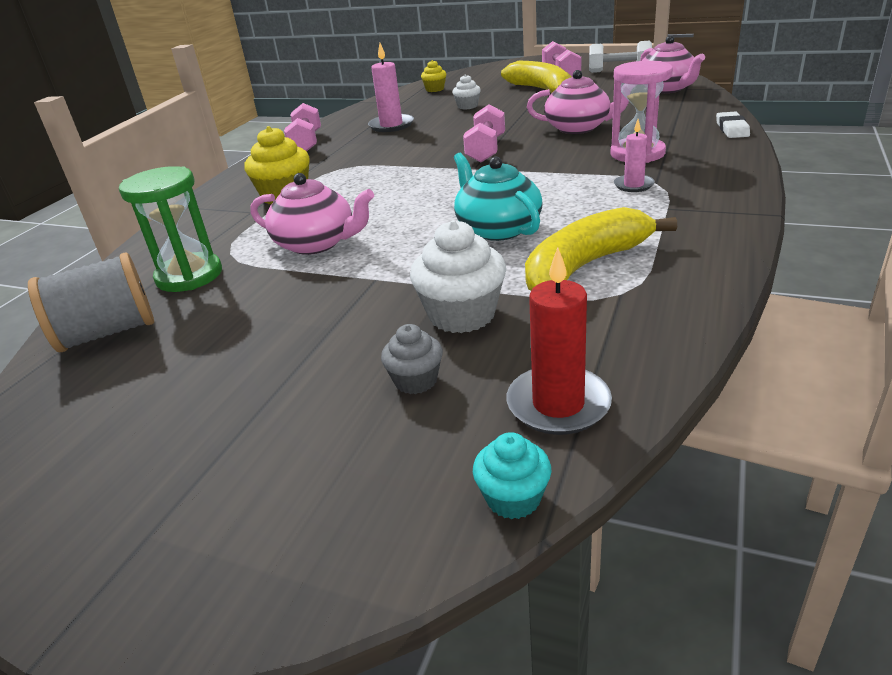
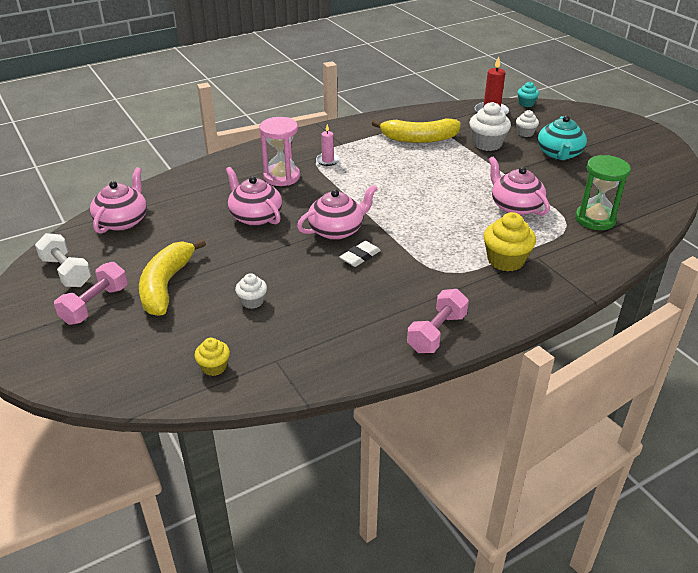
camera: 145 degrees left, 5 degrees up
(108, 333) = (643, 203): grey spool -> none
(391, 125) = (344, 313): pink candle -> none
(415, 381) = (525, 133): grey cupcake -> white cupcake
(486, 149) = (337, 230): pink dumbbell -> pink teapot
(497, 229) = (422, 170): turquoise teapot -> turquoise teapot (559, 154)
(732, 129) = (206, 166): white eraser -> white eraser (360, 256)

